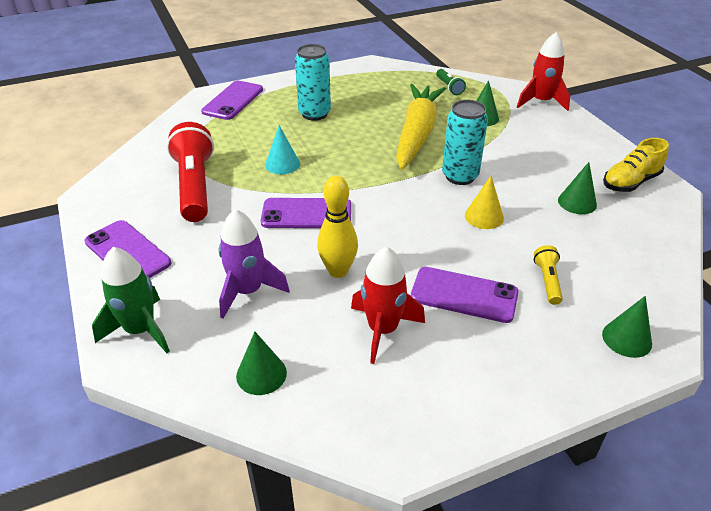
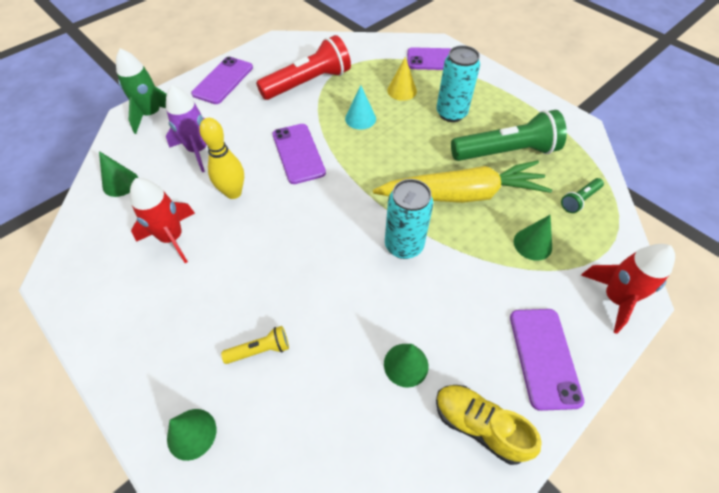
camera: 70 degrees right, 15 degrees up
(381, 102) = (505, 152): none -> green flashlight
(464, 295) = (224, 284): purple phone -> purple phone (544, 357)
(484, 216) = (343, 279): yellow cone -> yellow cone (402, 90)

